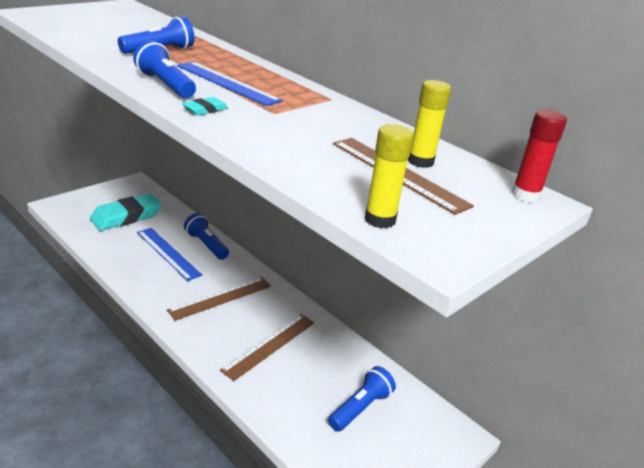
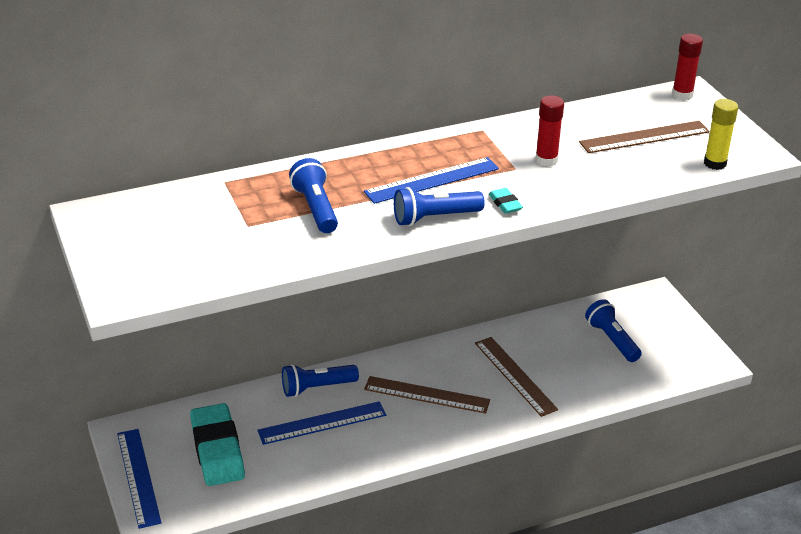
camera: 65 degrees left, 5 degrees up
(93, 194) = (138, 477): none -> blue ruler
(220, 298) = (426, 395): brown ruler -> brown ruler turned 60 degrees counterclockwise
(300, 125) = (546, 160): none -> red glue stick
(420, 161) = (624, 121): yellow glue stick -> none

